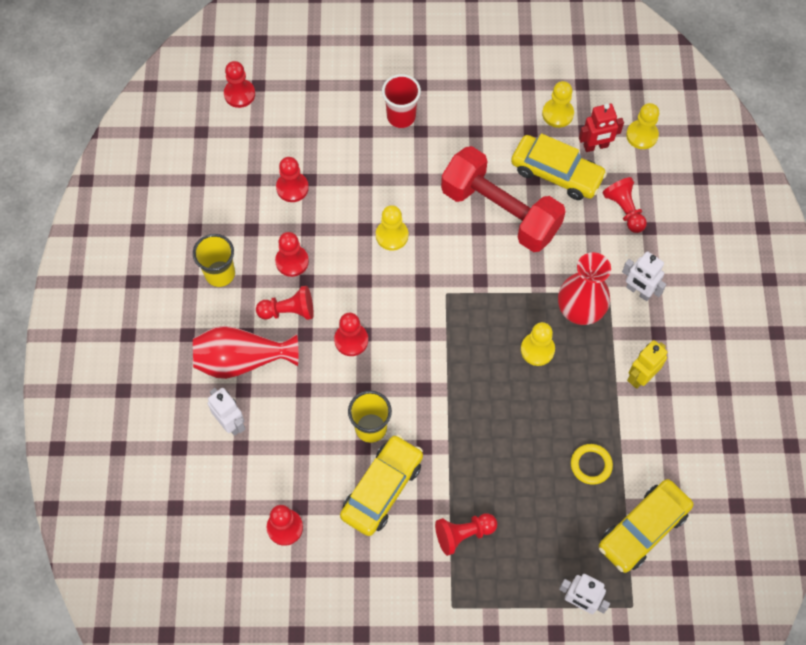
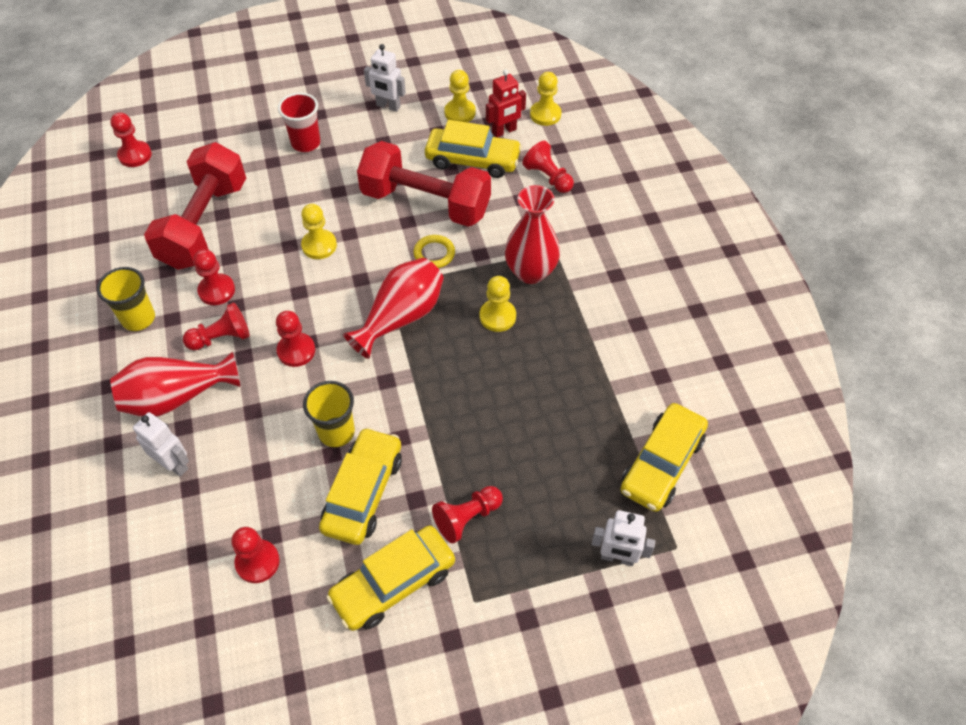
camera: 15 degrees left, 10 degrees down
(292, 188) = (205, 224): red pawn -> red dumbbell
(390, 574) = (393, 583): none -> yellow car
(450, 329) = (401, 317): none -> red vase
(591, 465) = (586, 413): yellow ring -> yellow ring (434, 254)
(638, 291) = (584, 243): white robot -> white robot (388, 106)
(641, 377) = (611, 318): yellow robot -> none

